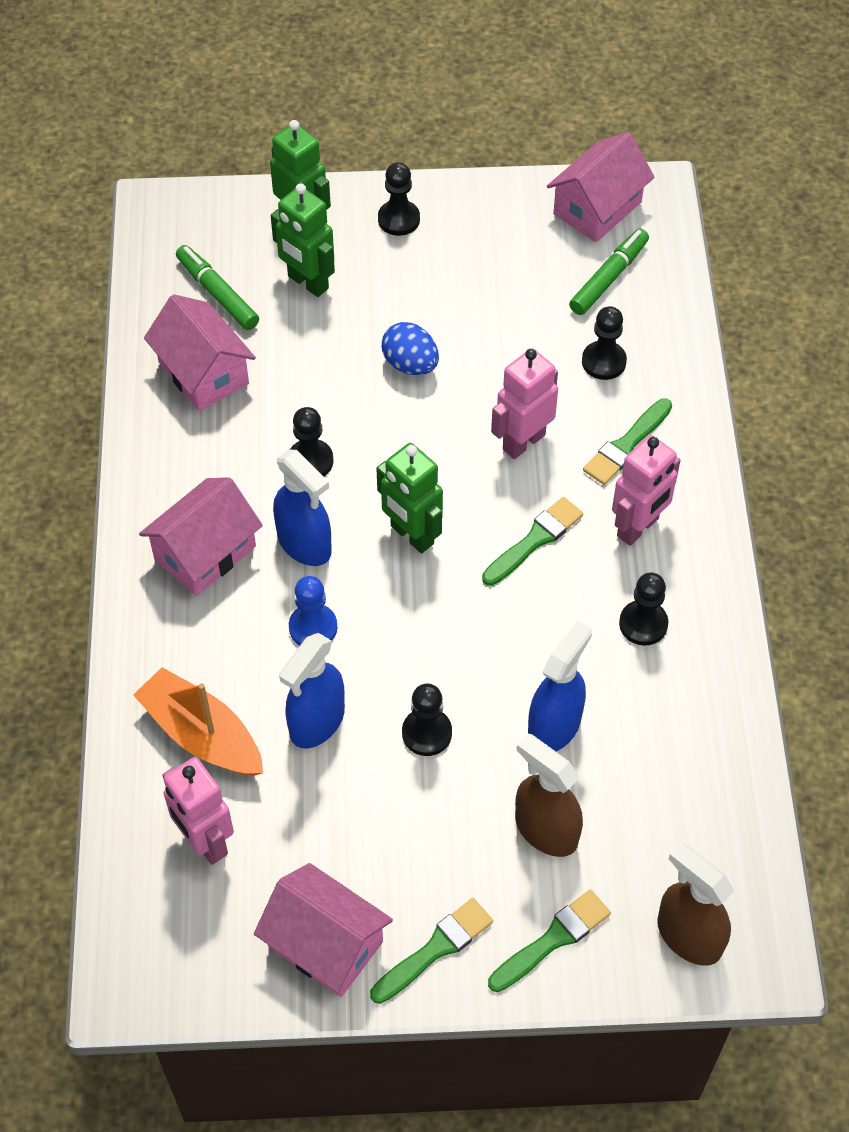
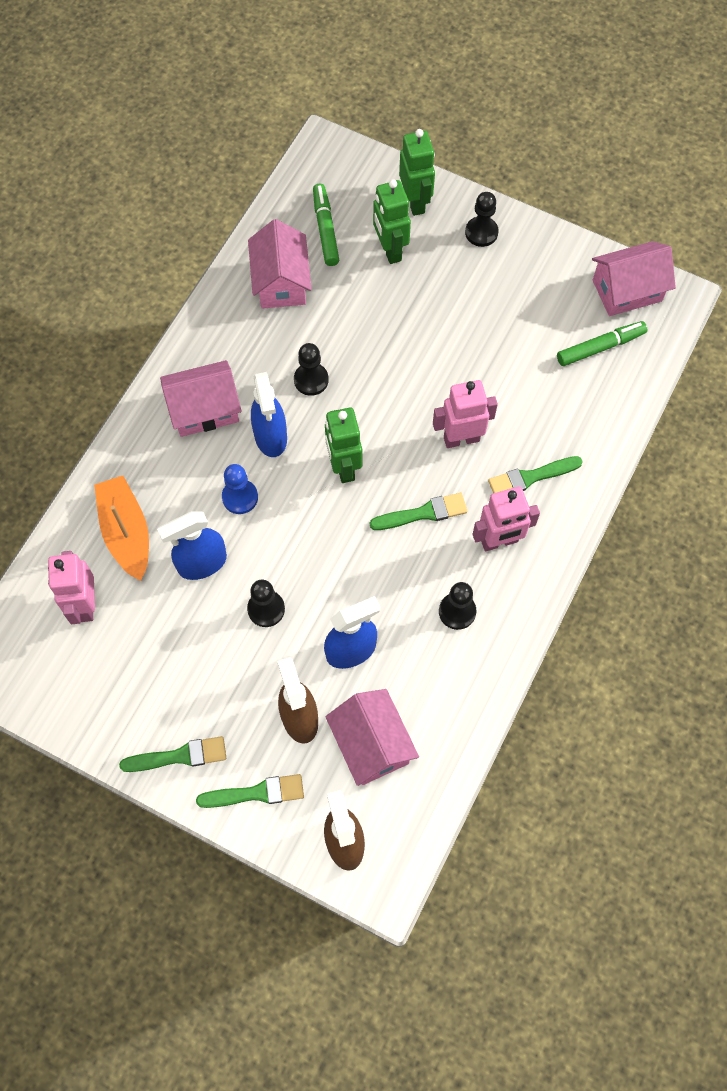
camera: 30 degrees right, 10 degrees up
(325, 944) = (115, 713): pink house -> pink house (371, 744)
(410, 364) = (421, 344): blue egg -> none
(603, 362) = (555, 408): black pawn -> none

